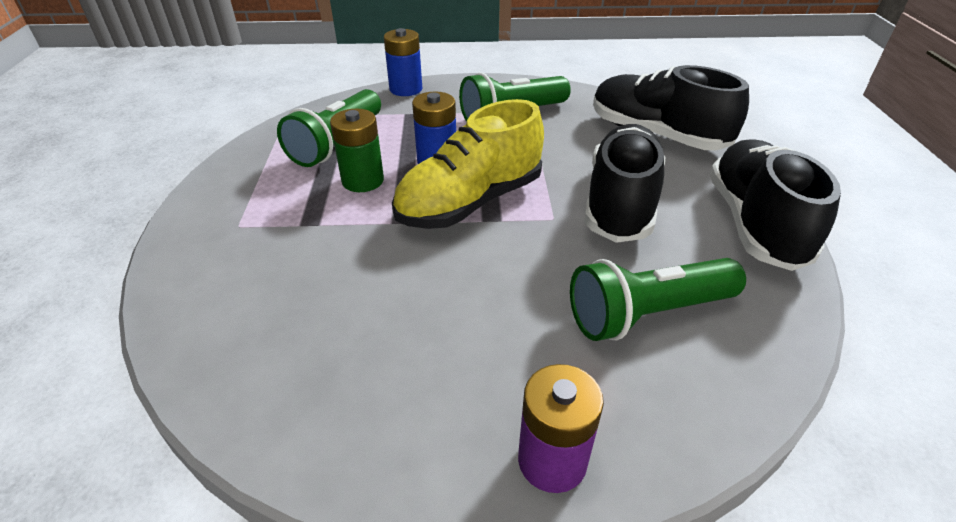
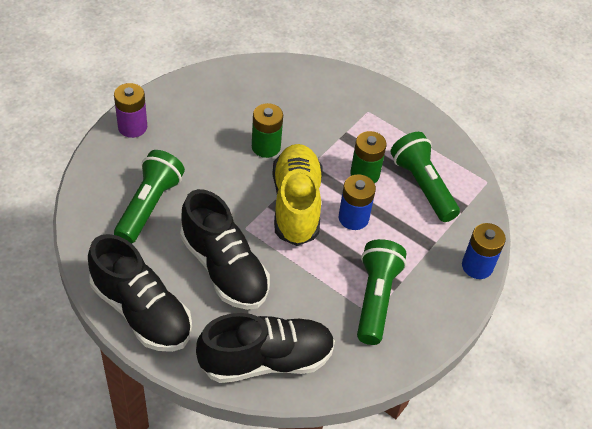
camera: 125 degrees right, 10 degrees up
(407, 274) = (266, 147): none -> green battery

